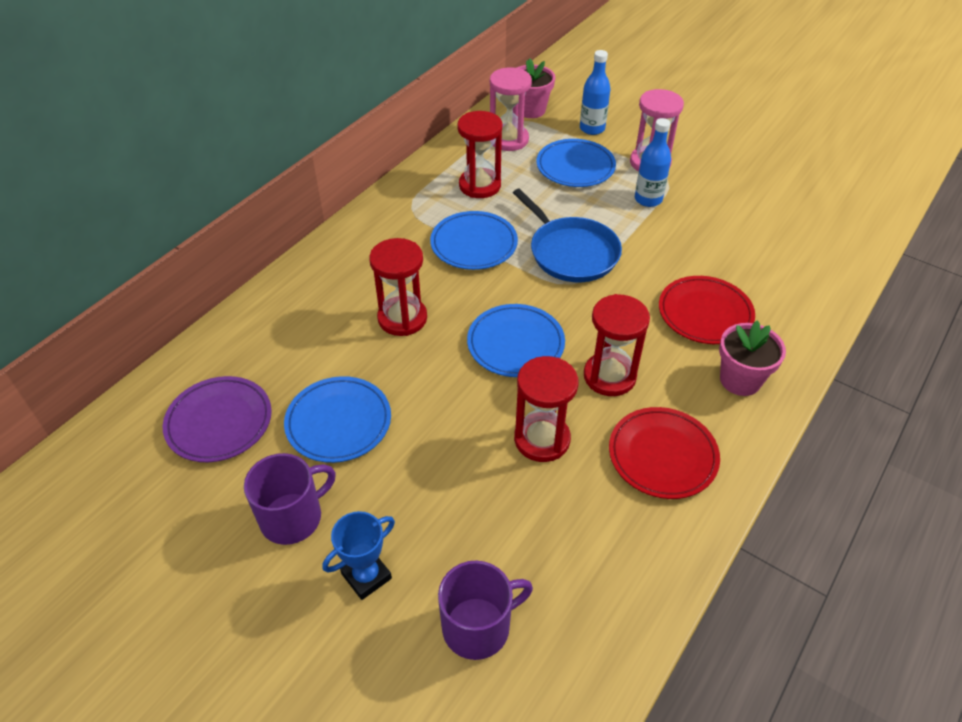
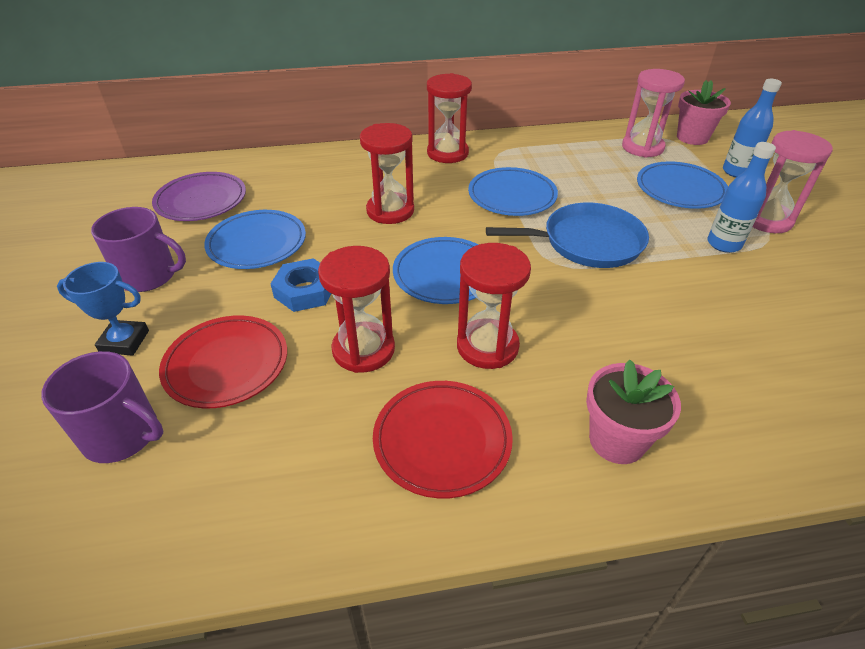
camera: 45 degrees right, 5 degrees down
(439, 430) = (305, 291): none -> blue nut
(480, 185) = (573, 164): red hourglass -> red hourglass (447, 153)
(571, 252) = (587, 242): blue pan -> blue pan turned 105 degrees counterclockwise
(705, 313) = (658, 361): red plate -> red plate (226, 364)

